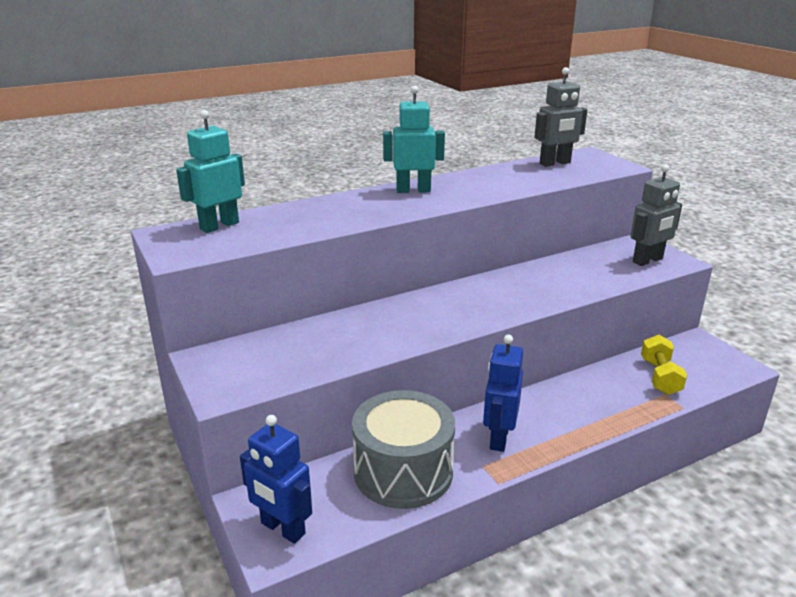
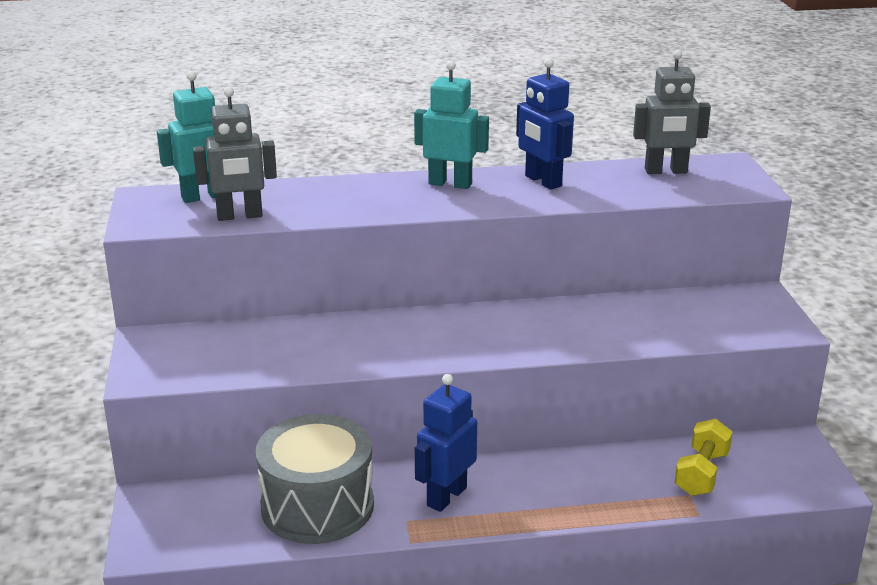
camera: 20 degrees right, 0 degrees up
(282, 529) = (163, 530): blue robot -> blue robot (542, 181)
(648, 260) = (745, 320): grey robot -> grey robot (239, 216)

